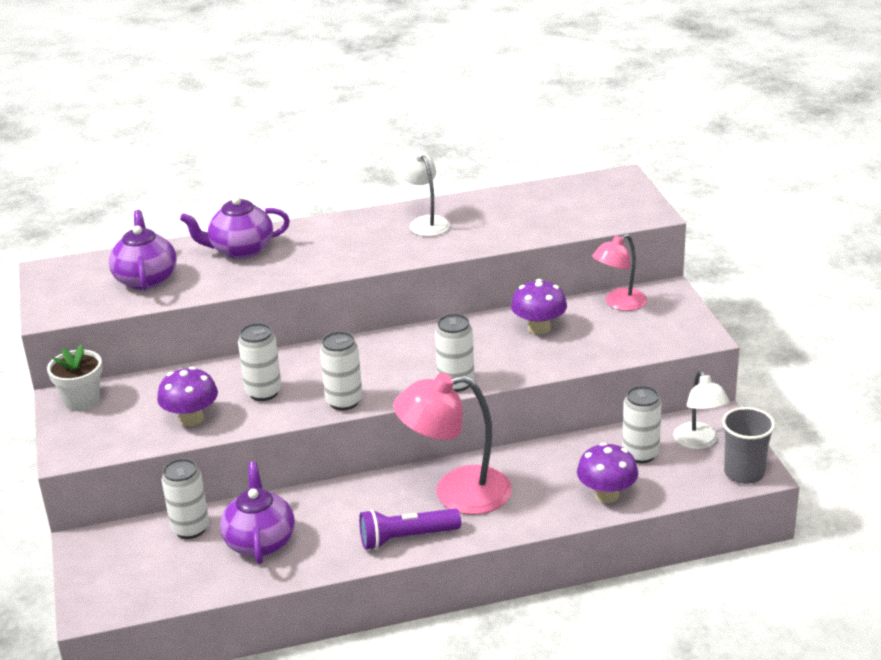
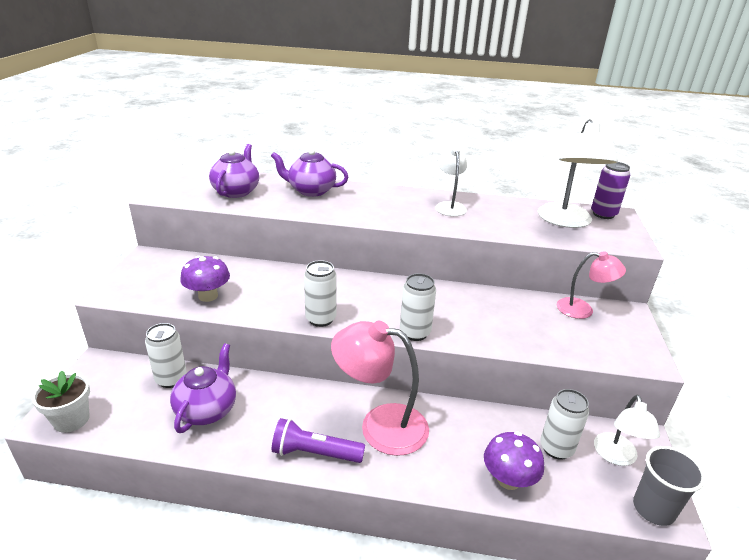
camera: 20 degrees right, 0 degrees up
(82, 400) = (156, 261): white flower pot -> white flower pot (71, 420)
(263, 392) = (271, 293): white can -> none
(539, 328) = (506, 309): purple mushroom -> none
(568, 205) = (566, 221): none -> white lamp
(605, 182) = (603, 214): none -> purple can
(619, 303) = (582, 310): pink lamp -> pink lamp turned 150 degrees counterclockwise

